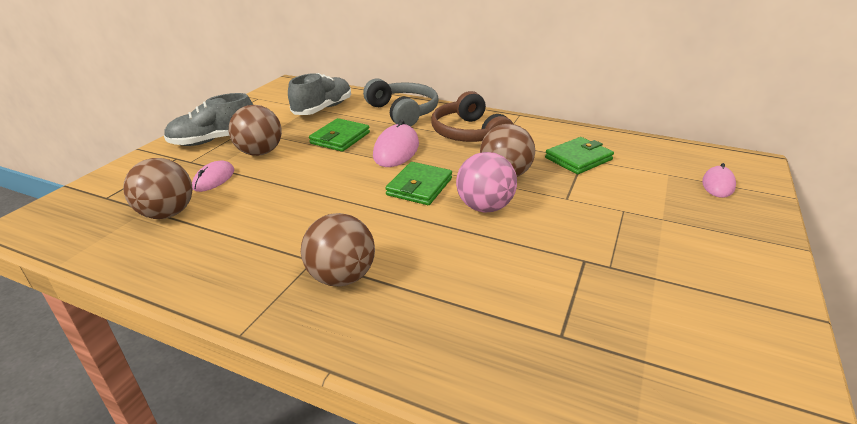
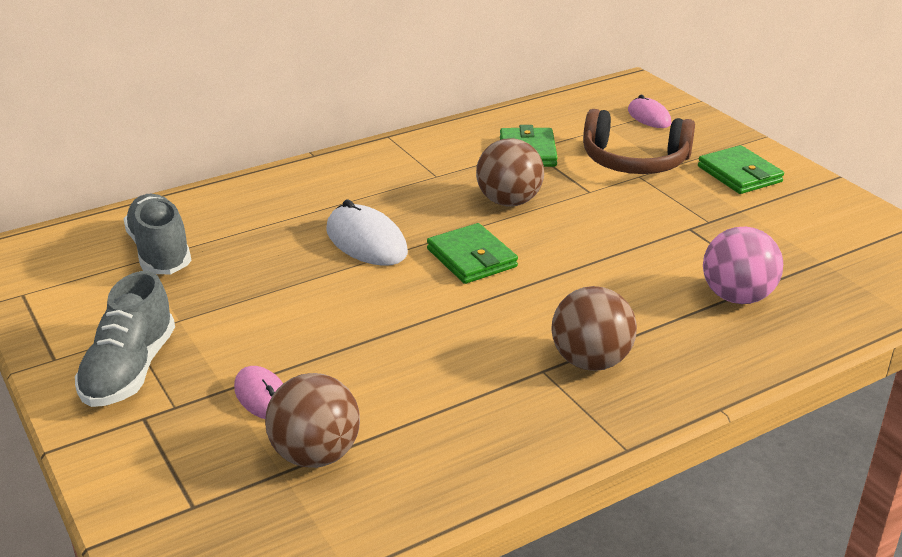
camera: 55 degrees left, 0 degrees up
(260, 152) = (231, 340): brown ball -> none
(340, 138) = (277, 268): green wallet -> green wallet (739, 174)
(396, 150) = (366, 241): pink mouse -> white mouse
(403, 112) = (267, 200): grey headphones -> none
(469, 134) = (391, 183): brown headphones -> brown headphones (634, 161)
(484, 207) = (556, 238): pink ball -> pink ball (737, 297)

